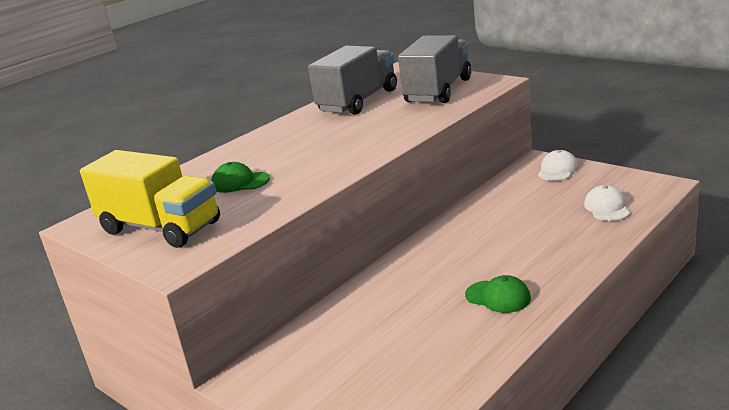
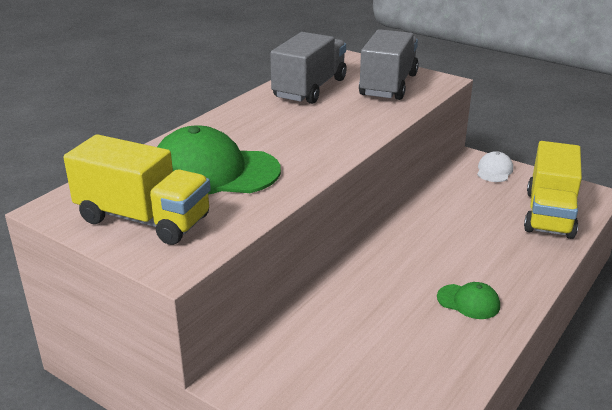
camera: 10 degrees left, 5 degrees up
(240, 182) = (214, 172): green cap -> green cap, size x2.15
(607, 207) = (549, 214): white cap -> yellow truck

